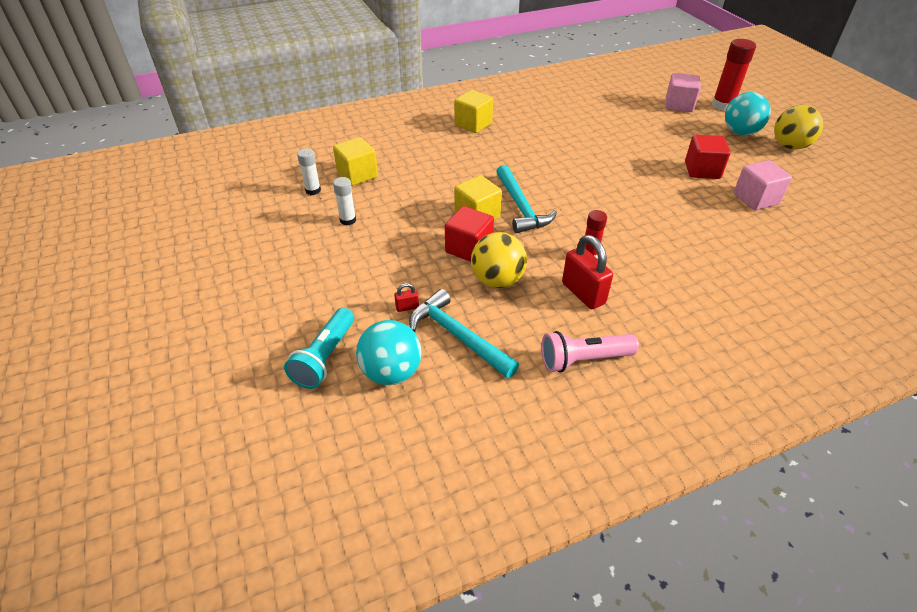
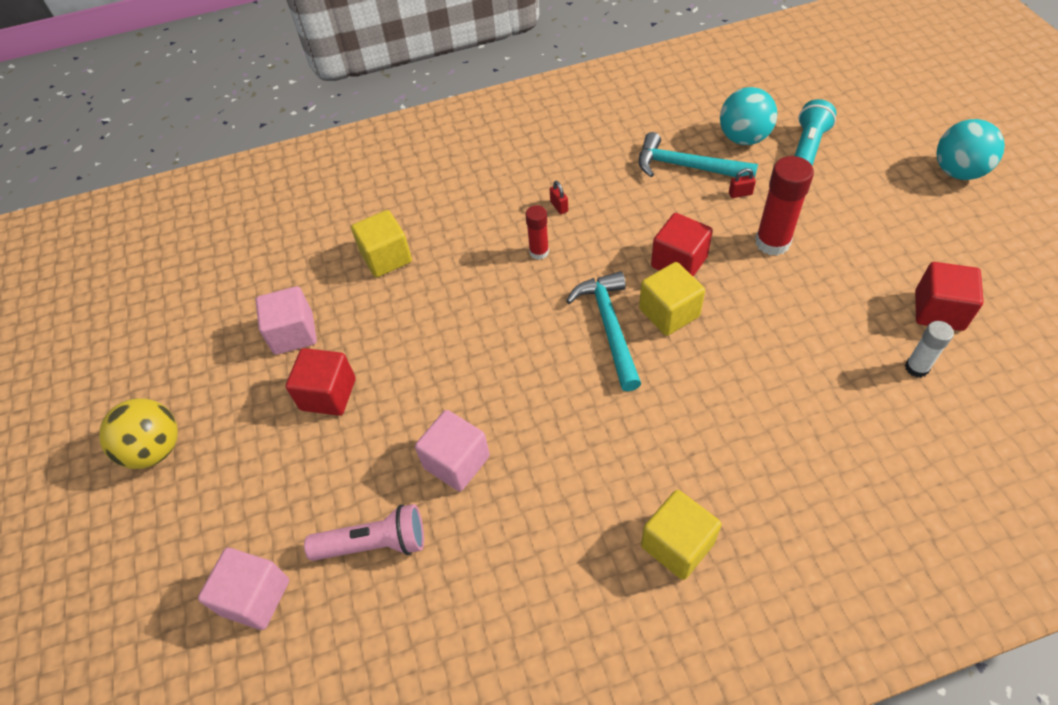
camera: 170 degrees left, 10 degrees up
(278, 220) = (938, 310): none -> red cube
(348, 220) = (842, 309): white glue stick -> none
(357, 175) = (859, 401): yellow cube -> yellow cube (386, 257)
(458, 336) = (687, 166): turquoise hammer -> turquoise hammer turned 150 degrees clockwise
(497, 280) = (647, 221): yellow ball -> none
(583, 293) = (559, 206): red padlock -> red padlock, size x0.45
(583, 360) = (575, 147): pink flashlight -> pink flashlight (374, 543)
(601, 146) = (456, 462): none -> pink cube
(723, 105) = (171, 591): red glue stick -> red glue stick (772, 242)
(740, 132) = (204, 493): turquoise ball -> turquoise ball (958, 172)

